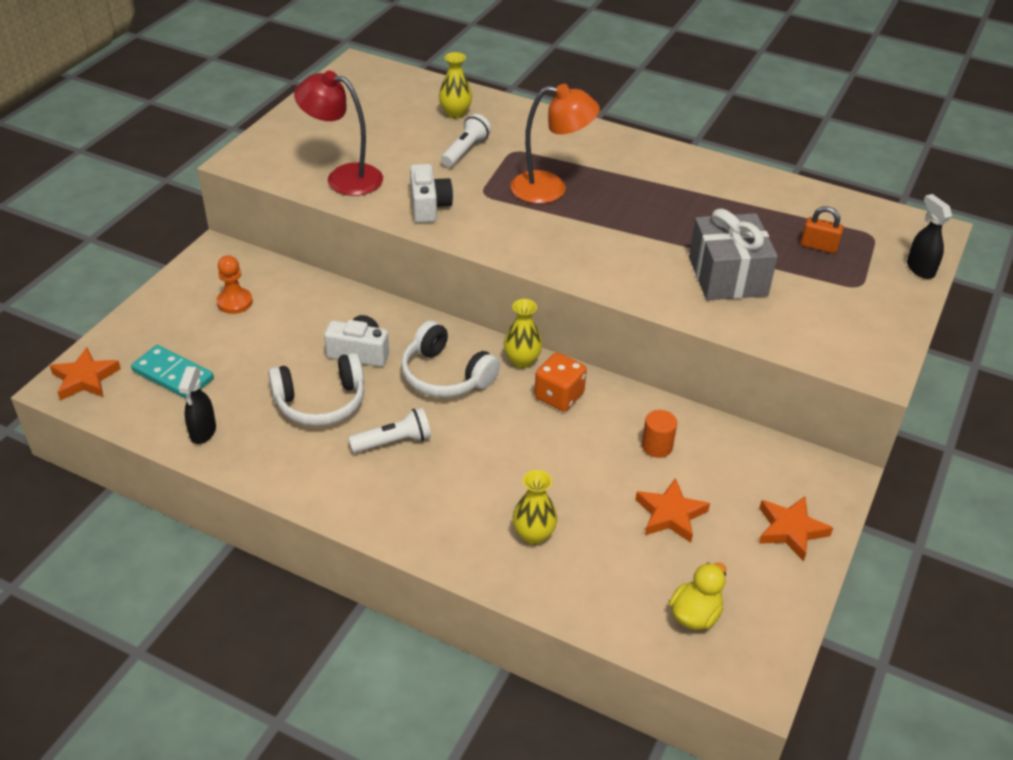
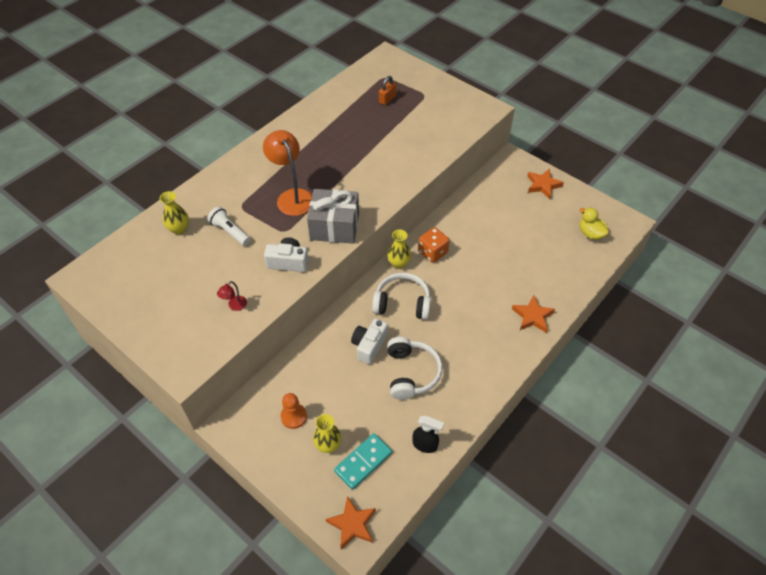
camera: 75 degrees left, 10 degrees up
(343, 177) = (235, 306): red lamp -> red lamp, size x0.45
(394, 441) = (454, 338): white flashlight -> none
(445, 375) = (402, 303): white headphones -> white headphones turned 135 degrees counterclockwise
(533, 535) = (534, 285): yellow vase -> yellow vase (328, 445)
(550, 189) = (292, 196): orange lamp -> orange lamp turned 45 degrees counterclockwise
(657, 446) = (479, 220): orange cylinder -> none
(670, 514) = (527, 226): orange star -> orange star (532, 316)
(727, 276) = (402, 140): grey gift -> grey gift (334, 226)
(920, 269) = (416, 70): black spray bottle -> none

